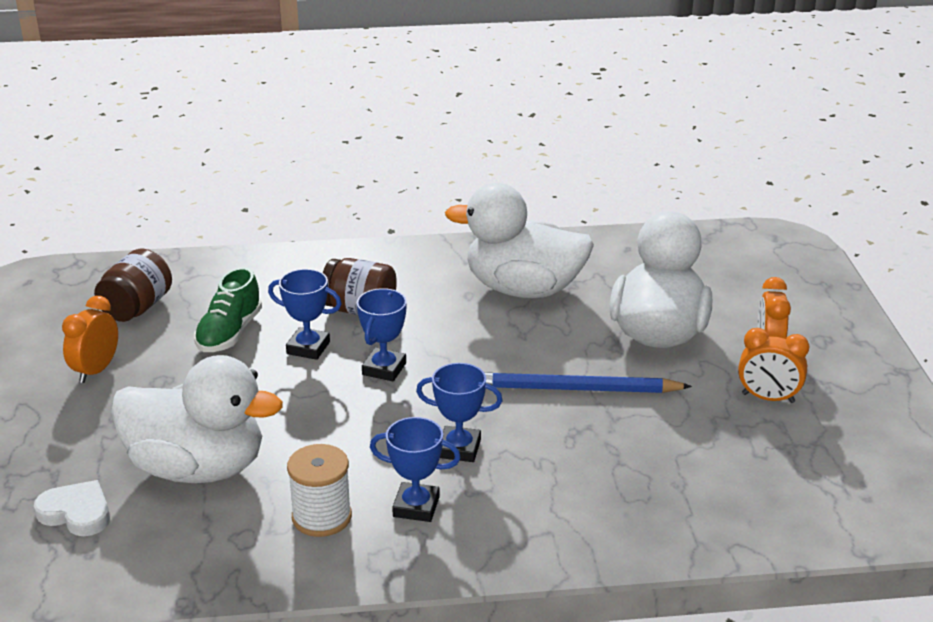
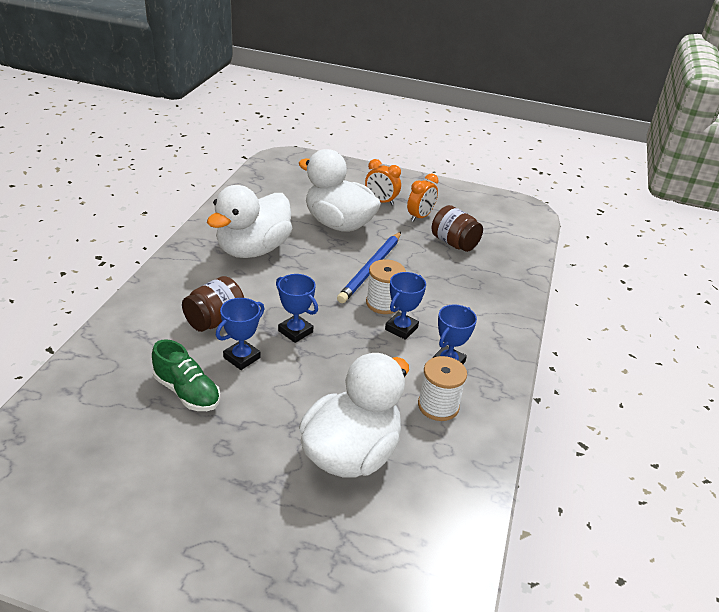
camera: 70 degrees left, 5 degrees up
(76, 513) = (368, 539): white heart -> none
(96, 370) = (174, 486): orange clock -> none
(137, 308) = (96, 437): brown jar -> brown jar (454, 243)
(502, 420) = (383, 303): none -> white spool

